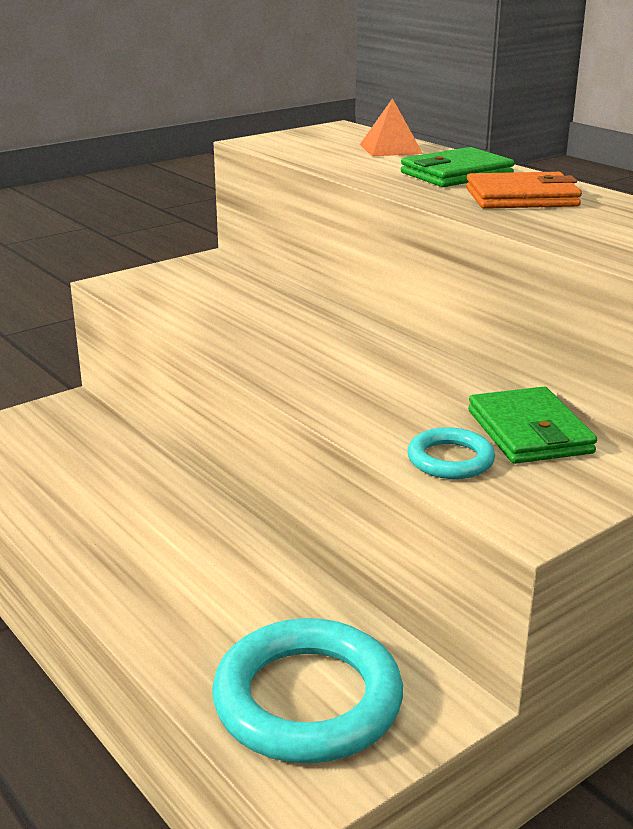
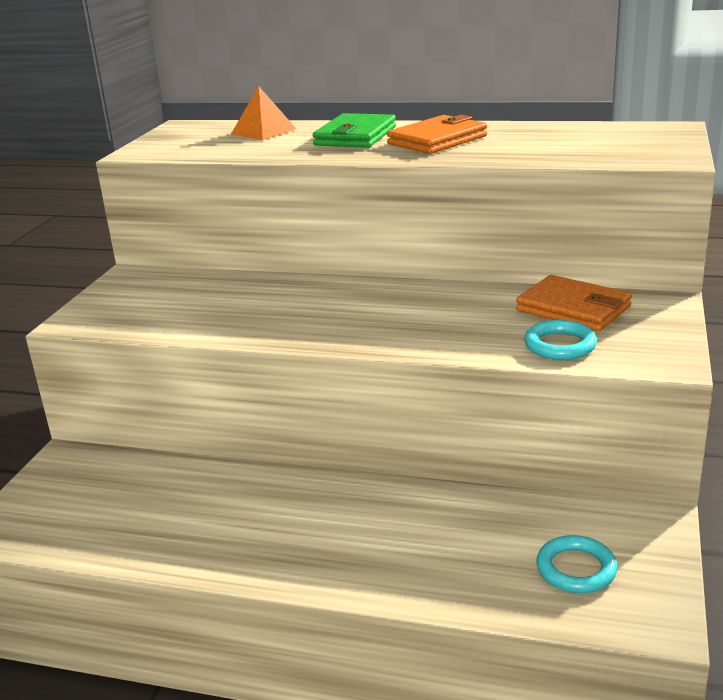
camera: 35 degrees left, 0 degrees up
(307, 700) = (576, 569): turquoise ring -> turquoise ring, size x0.49
(529, 432) = (573, 309): green wallet -> orange wallet

